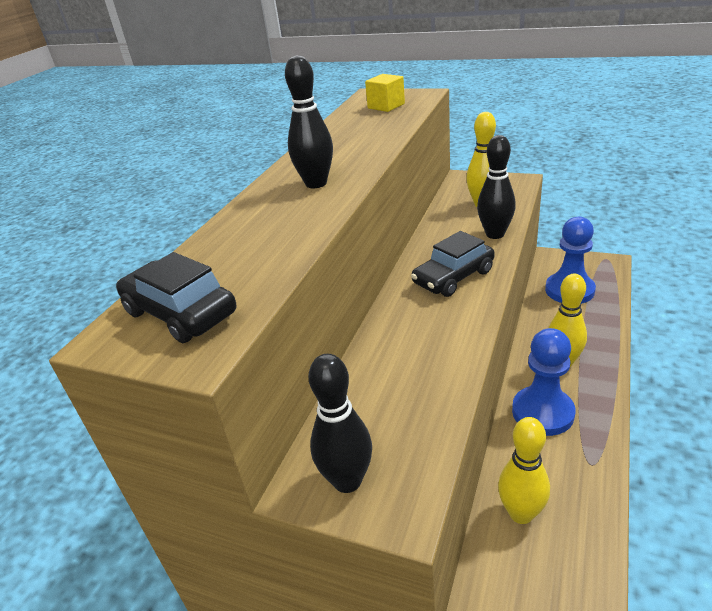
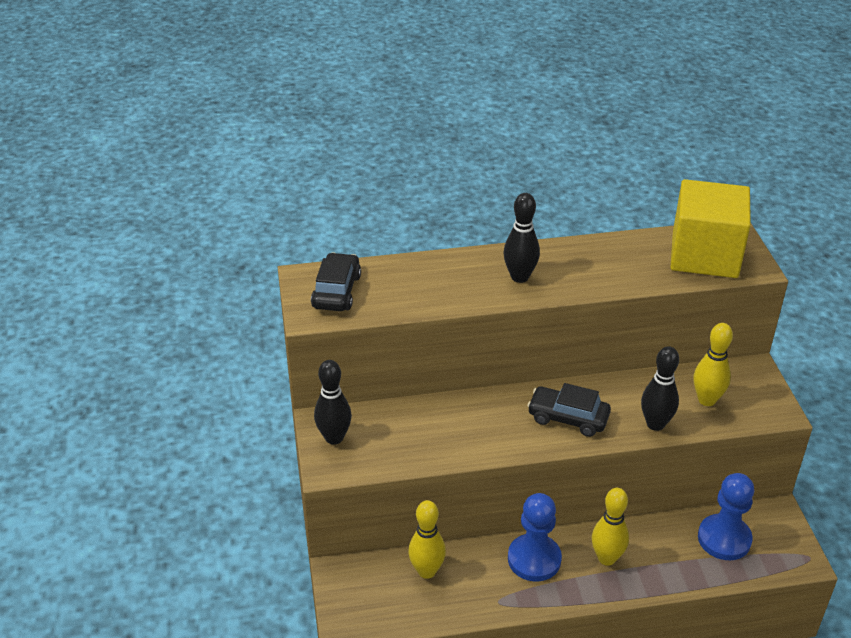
camera: 55 degrees right, 5 degrees up
(386, 106) = (704, 255): yellow cube -> yellow cube, size x2.32

